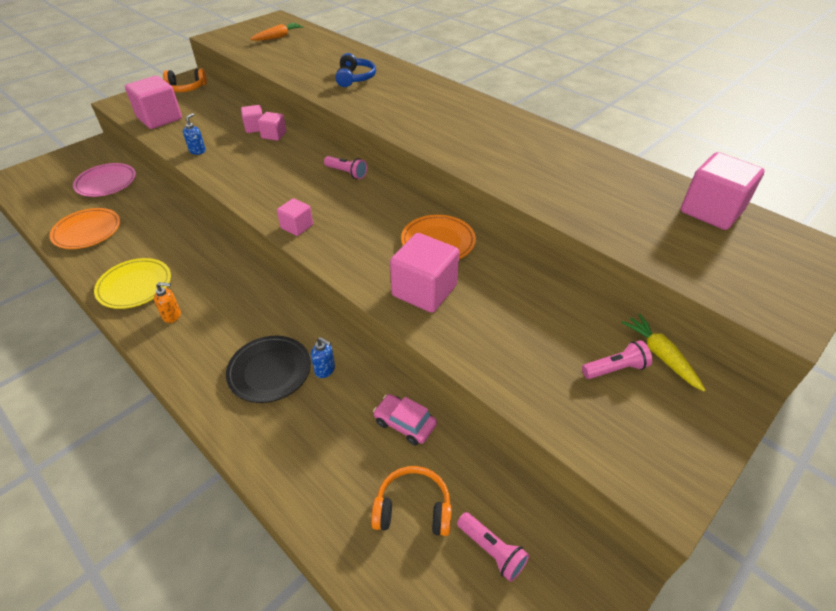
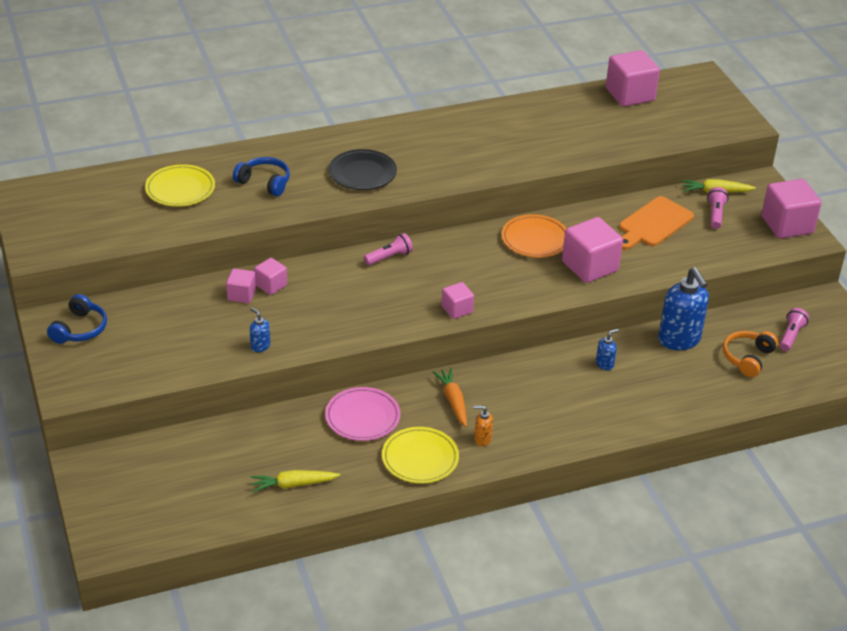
camera: 65 degrees left, 5 degrees down
(87, 231) = (293, 484): orange plate -> yellow carrot
(106, 183) = (195, 460): pink plate -> pink plate (362, 417)
(159, 118) = (149, 363): pink cube -> pink cube (787, 225)
(172, 316) = (482, 439): orange soap dispenser -> orange soap dispenser turned 105 degrees counterclockwise
(186, 88) = (80, 329): orange headphones -> blue headphones
(269, 371) = (588, 394): black plate -> black plate (362, 173)
(278, 37) = (90, 206): orange carrot -> orange carrot (453, 401)
(320, 55) = (180, 189): none -> yellow plate
(405, 423) = (679, 340): pink car -> blue soap dispenser
(492, 551) = (791, 336): pink flashlight -> pink flashlight turned 45 degrees counterclockwise
(542, 318) = (653, 224): none -> orange cutting board

